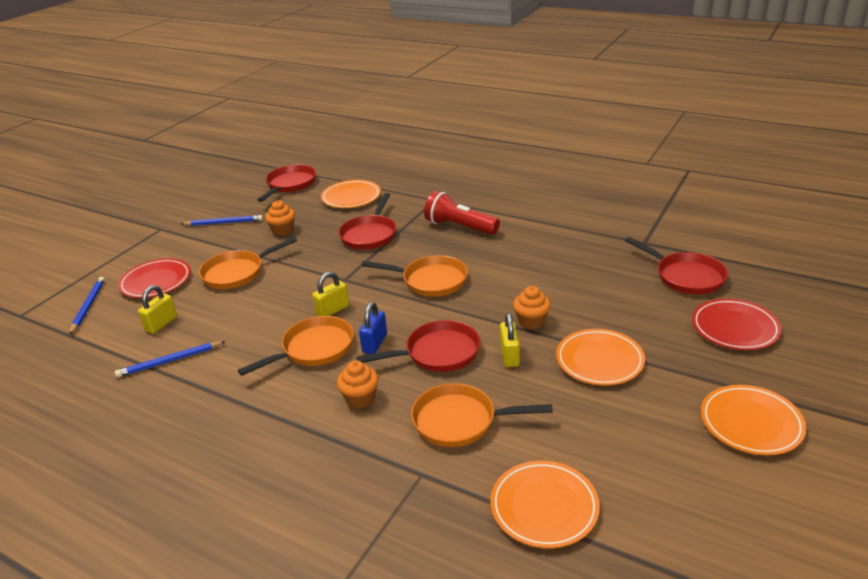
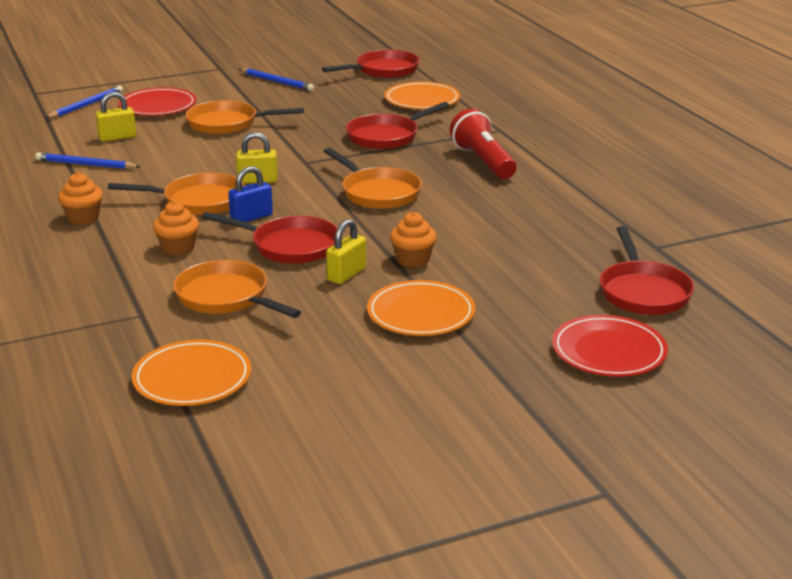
camera: 35 degrees right, 5 degrees down
(283, 230) = (316, 105): orange cupcake -> orange cupcake (83, 218)
(751, 423) = (473, 420): orange plate -> none

